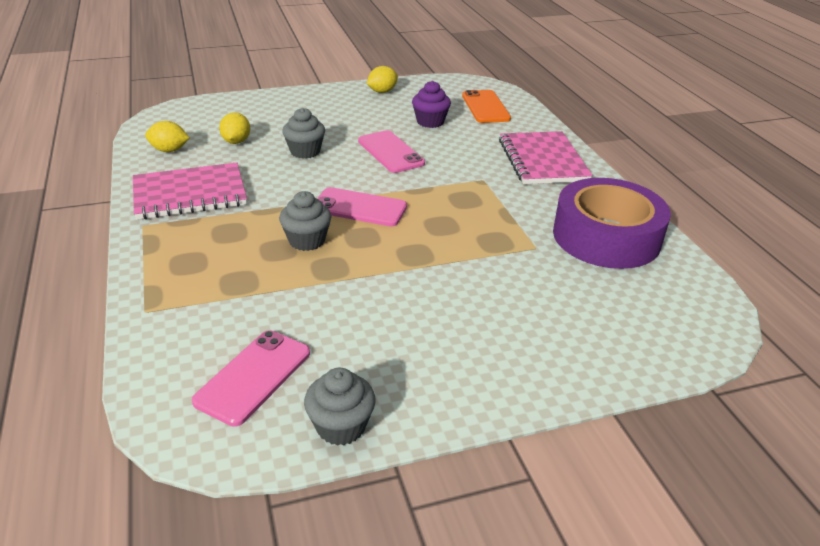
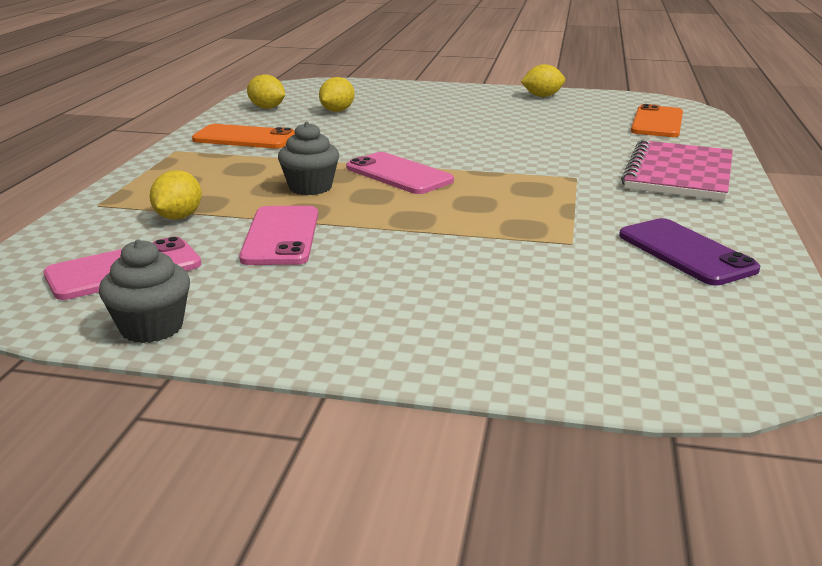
camera: 30 degrees right, 10 degrees down
(190, 194) = (244, 138): pink notebook -> orange phone
(234, 304) = (178, 217): none -> yellow lemon
(305, 151) = (396, 127): grey cupcake -> none
(390, 152) = (491, 140): pink phone -> pink phone (281, 236)
(430, 122) = (569, 125): purple cupcake -> none
(606, 237) = (686, 252): purple tape -> purple phone

